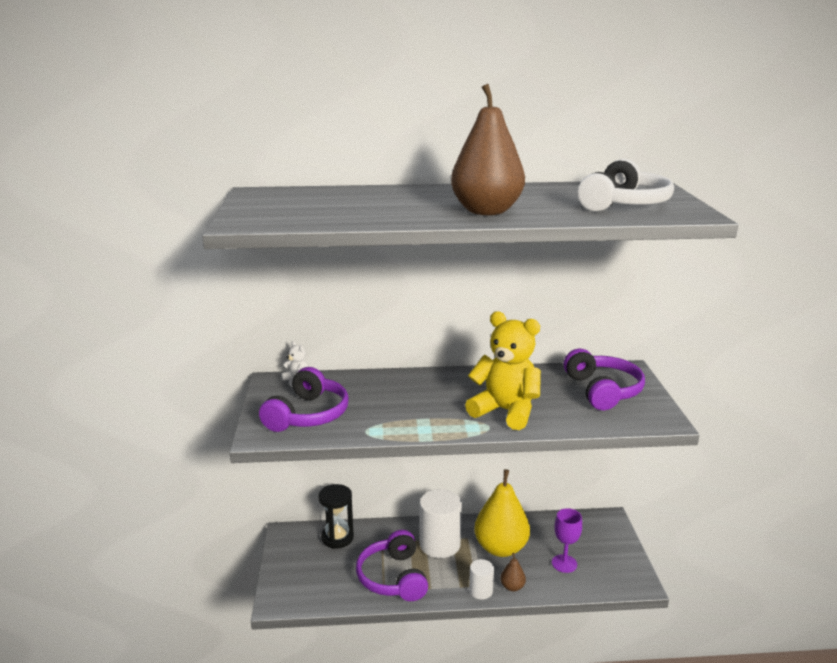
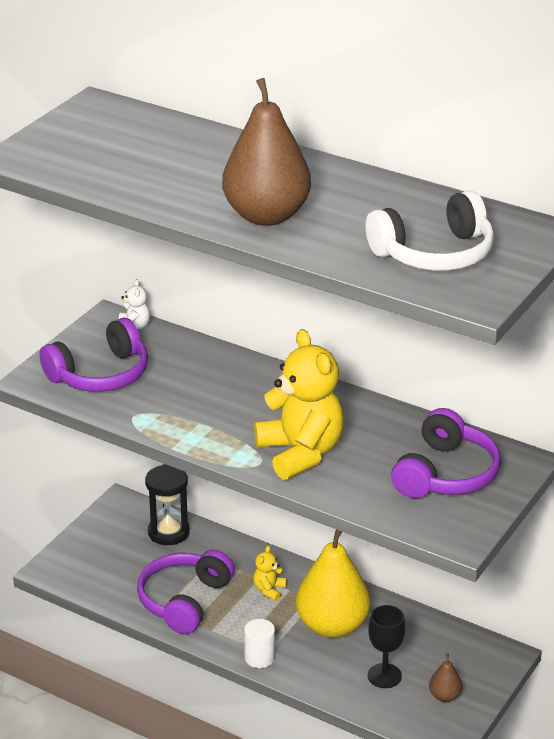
camera: 35 degrees right, 10 degrees up
(440, 544) = (269, 590): white cylinder -> yellow teddy bear
(512, 587) = (297, 670): brown pear -> brown pear (444, 696)
(564, 563) = (384, 676): purple goblet -> black goblet

